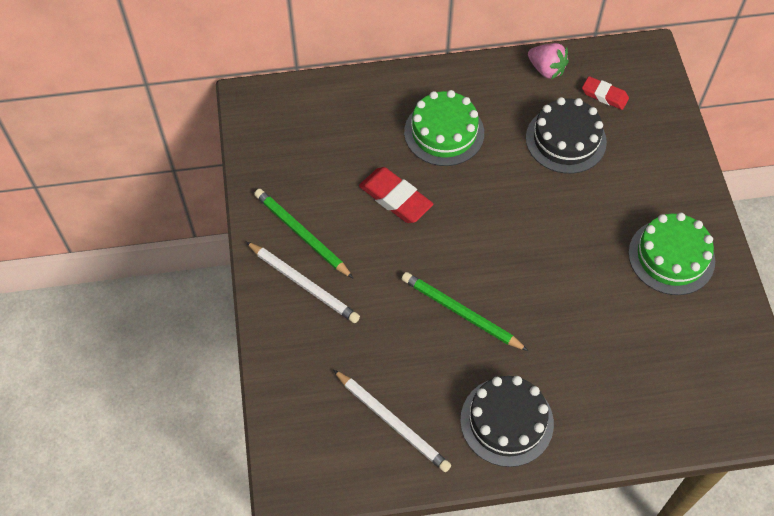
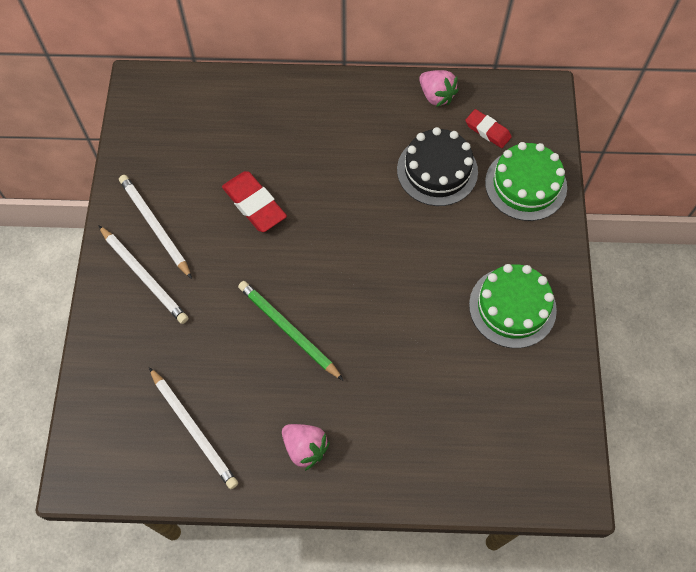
camera: 10 degrees right, 5 degrees up
(301, 234) = (155, 226): green pencil -> white pencil
(444, 132) = (318, 145): green cake -> green cake (525, 184)
(507, 421) = (305, 448): black cake -> pink strawberry

